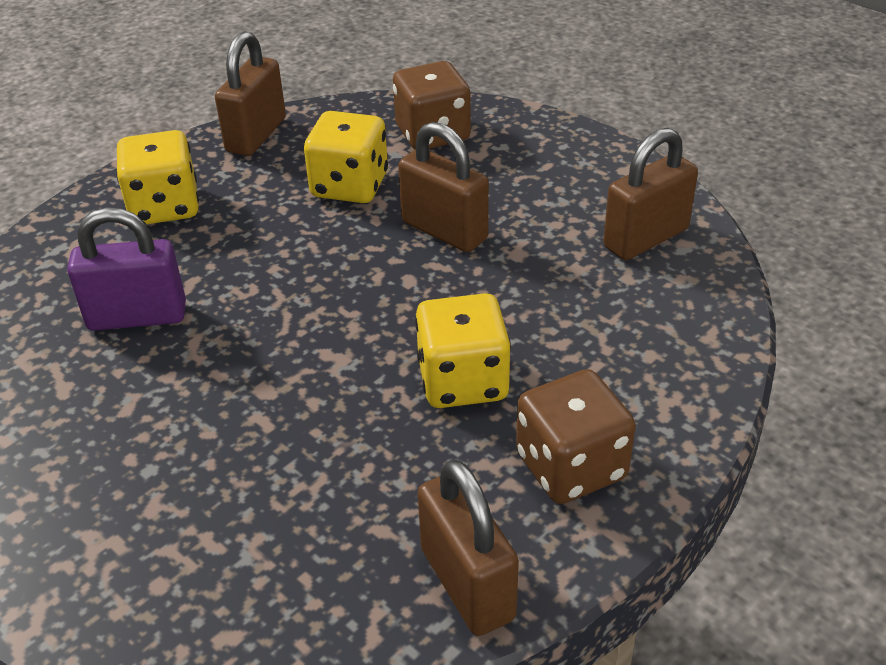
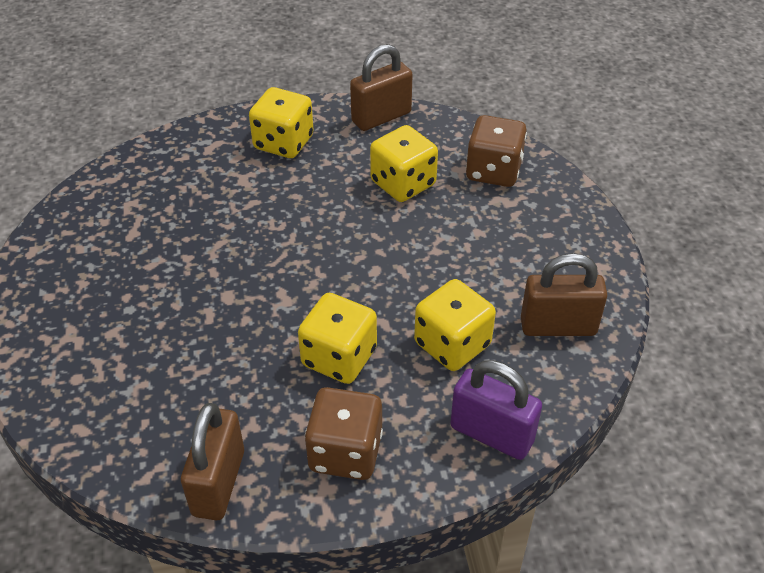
camera: 35 degrees right, 5 degrees up
(137, 317) = (205, 210): purple padlock -> purple padlock (491, 434)
(444, 231) = (429, 248): brown padlock -> none
(565, 306) = (452, 344): none -> yellow dice

